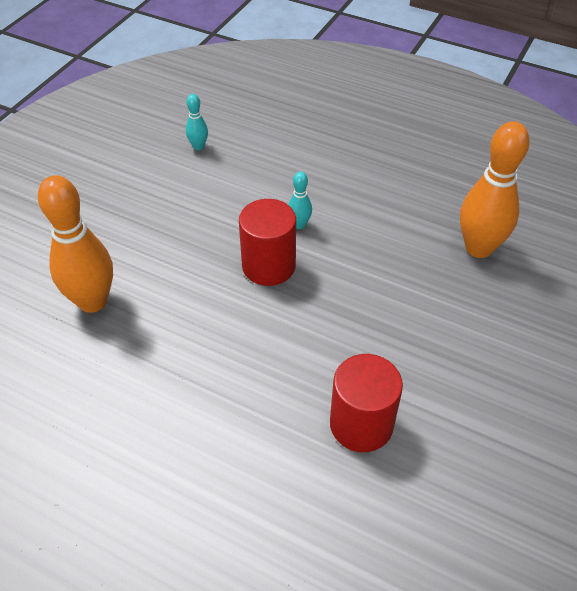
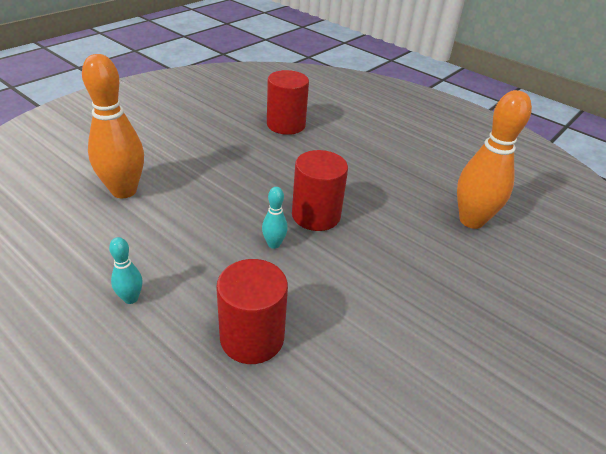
camera: 170 degrees left, 10 degrees down
(198, 146) = (370, 377): turquoise bowling pin -> turquoise bowling pin (131, 298)
(286, 152) = (252, 338): none -> red cylinder

